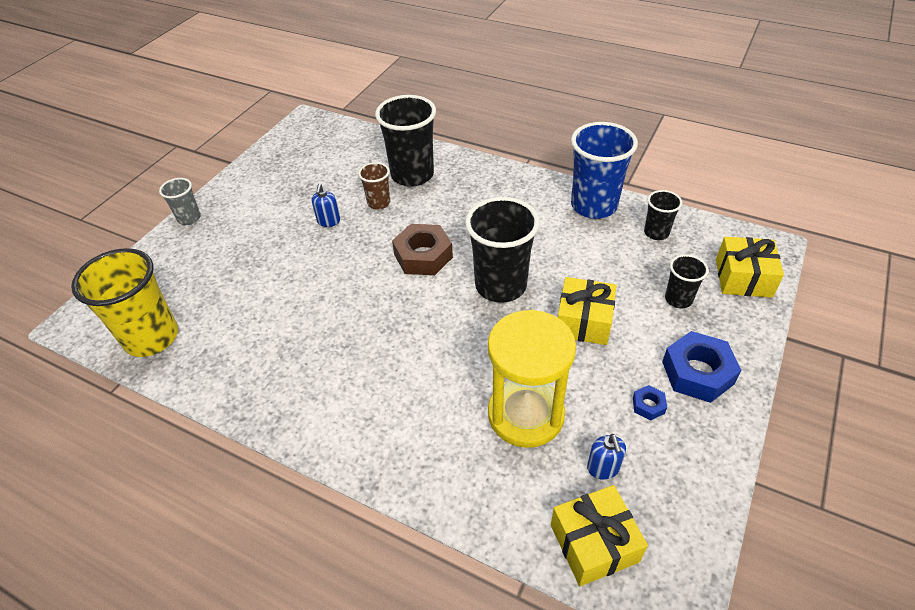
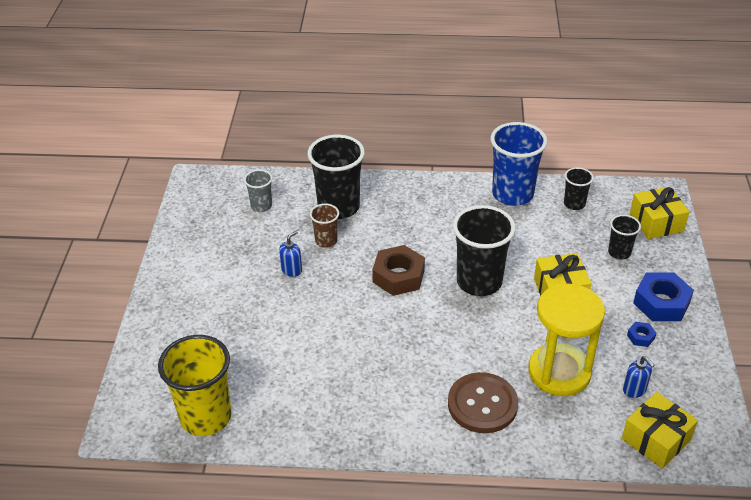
camera: 25 degrees left, 5 degrees down
(189, 218) = (151, 304): grey cup -> grey cup (261, 206)
(328, 221) = (292, 270): blue soap dispenser -> blue soap dispenser turned 120 degrees counterclockwise
(417, 421) = (482, 404): none -> brown button

